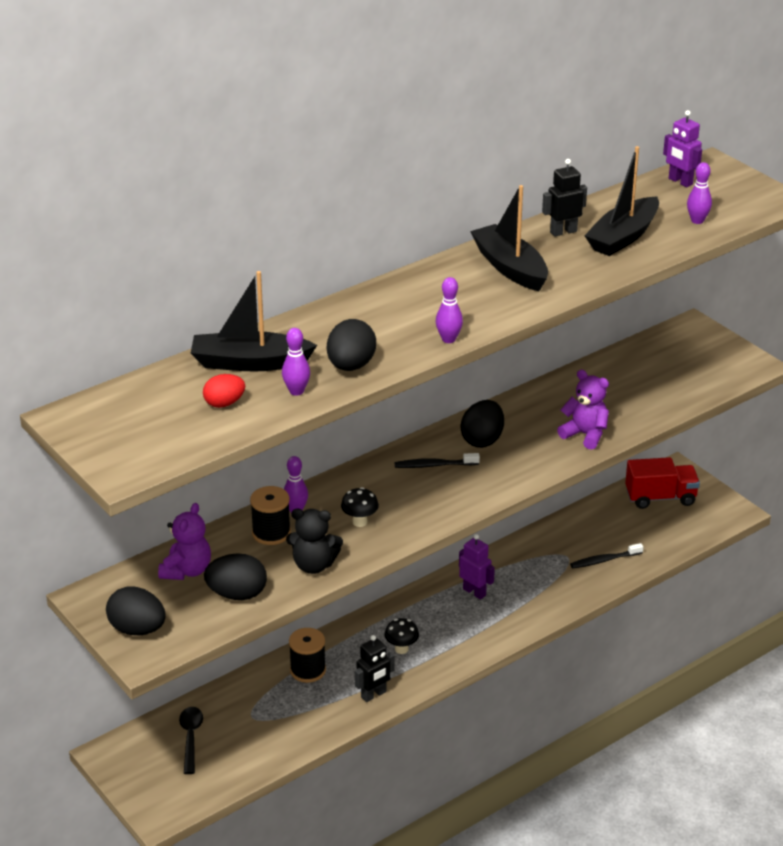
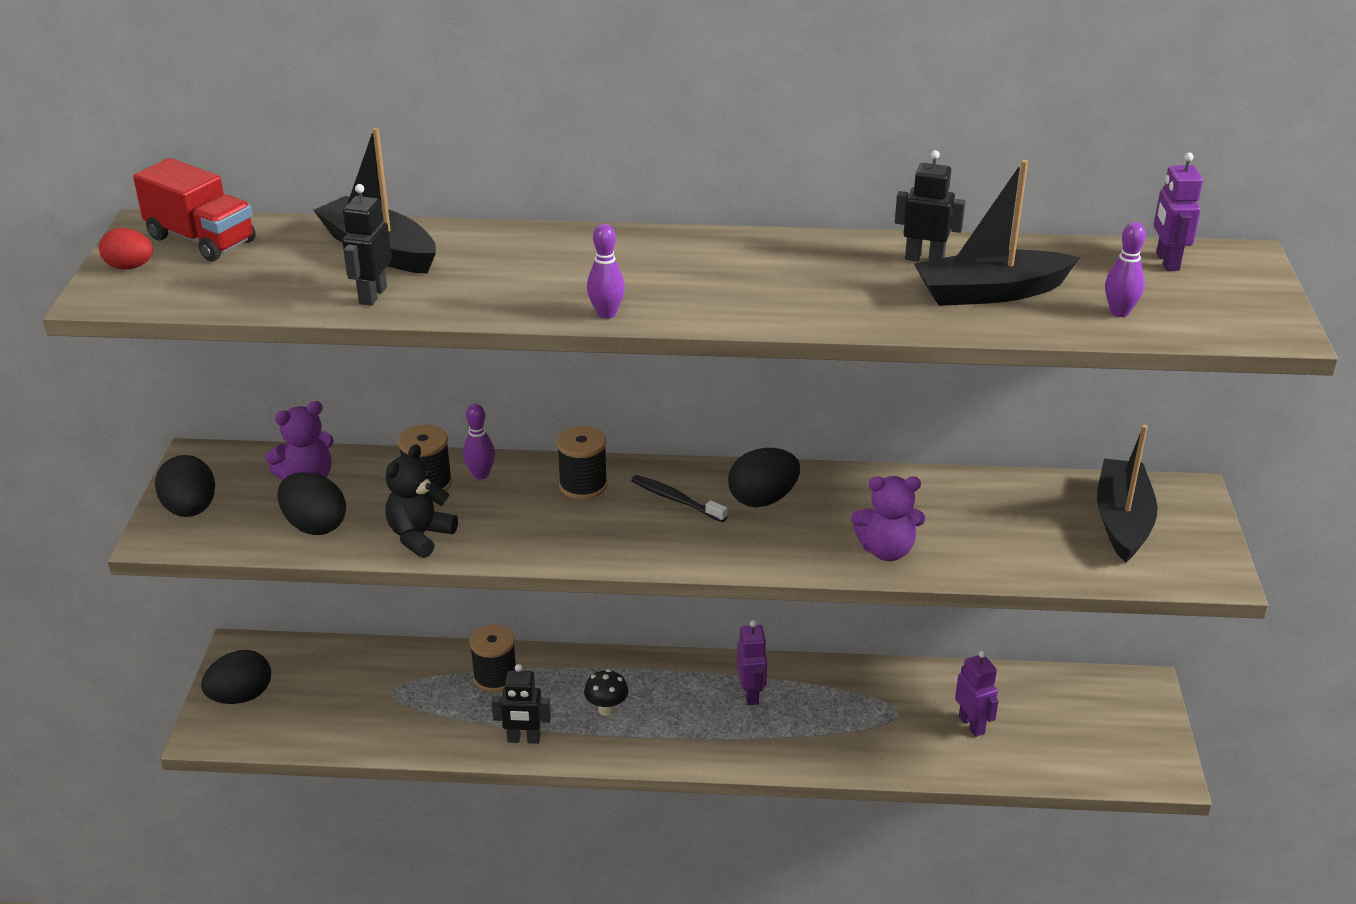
camera: 40 degrees right, 0 degrees up
(190, 738) = (319, 678): black spoon -> none
(224, 403) = (291, 276): red egg -> red egg (130, 267)
(296, 391) = (372, 295): purple bowling pin -> black robot
(314, 565) = (420, 536): black teddy bear -> black teddy bear turned 75 degrees clockwise
(351, 366) = (464, 295): black egg -> black egg (241, 696)
(360, 522) = (522, 517): black mushroom -> none
(368, 485) = (583, 485): none -> black spool
(510, 268) = (798, 271): black boat -> black boat (1122, 521)
(585, 435) = (886, 550): purple teddy bear -> purple teddy bear turned 105 degrees clockwise
(604, 560) = (936, 740): black toothbrush -> none
(613, 541) = (972, 725): none -> purple robot
(660, 497) = (1088, 707): red truck -> red truck (201, 240)

